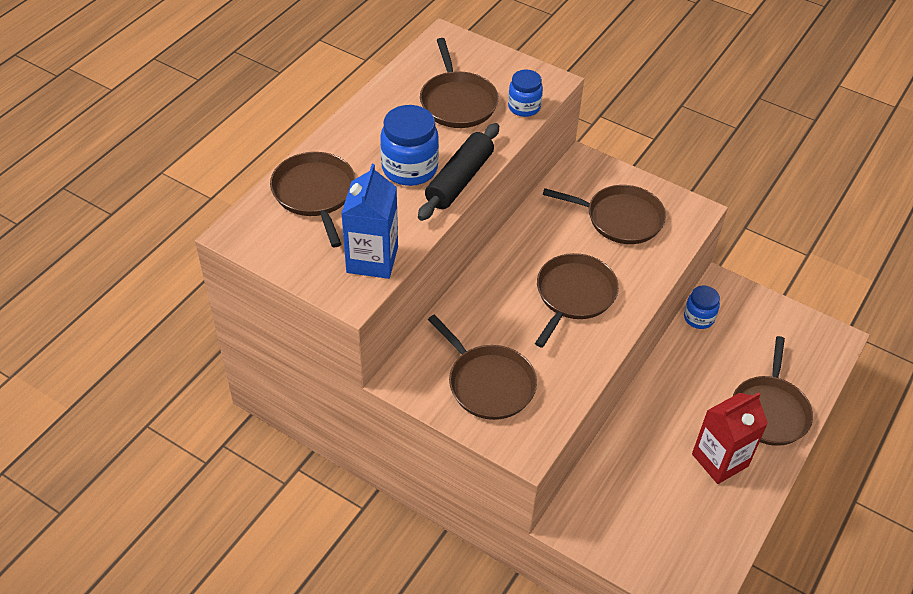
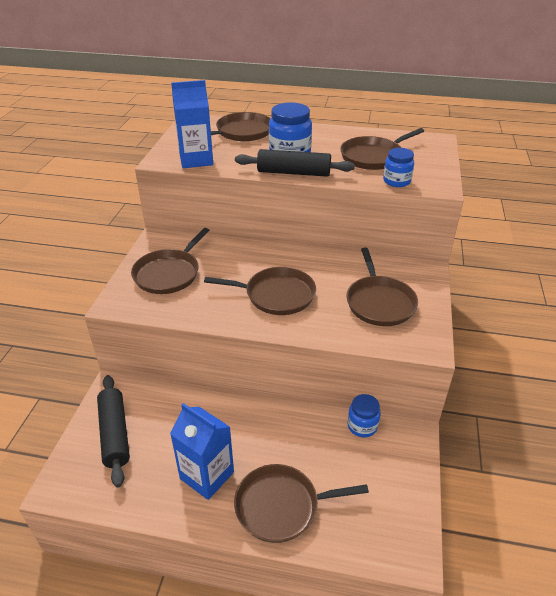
camera: 70 degrees right, 10 degrees down
(640, 533) = (115, 434): none -> black rolling pin
(720, 460) = (207, 475): red carton -> blue carton

